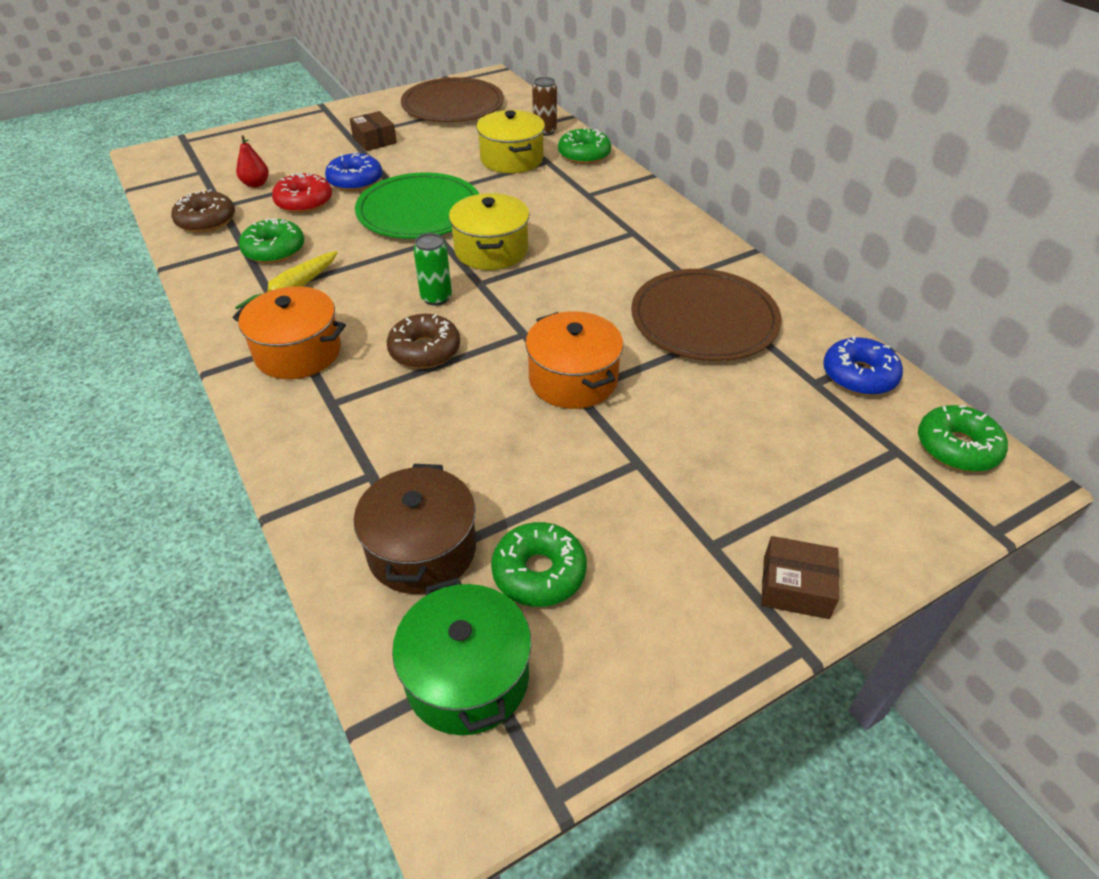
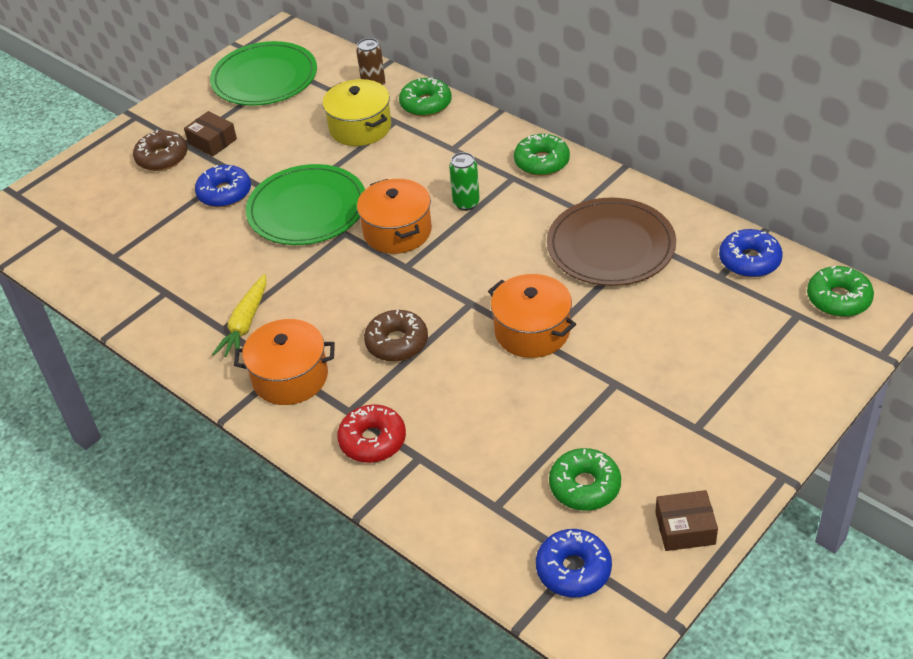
camera: 15 degrees left, 0 degrees up
(206, 221) = (110, 276): brown donut -> brown donut (162, 158)
(256, 184) = (129, 224): red pear -> none
(274, 250) = (199, 288): green donut -> green donut (541, 162)
(304, 202) = (191, 230): red donut -> red donut (372, 440)
(422, 549) = (492, 498): brown pot -> none
(436, 298) = (377, 292): green can -> green can (466, 203)
(453, 105) = (264, 78): brown plate -> green plate
(467, 677) = (573, 569): green pot -> blue donut
(491, 250) = (397, 231): yellow pot -> orange pot
(795, 587) = (763, 438): brown box -> brown box (685, 528)

